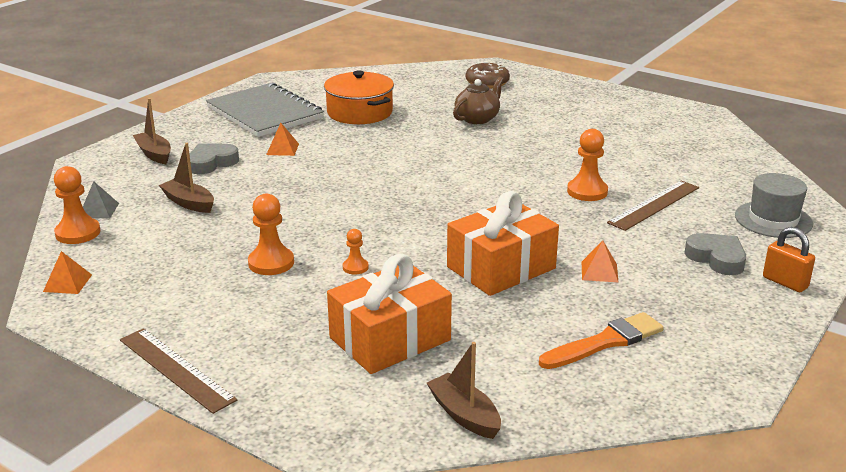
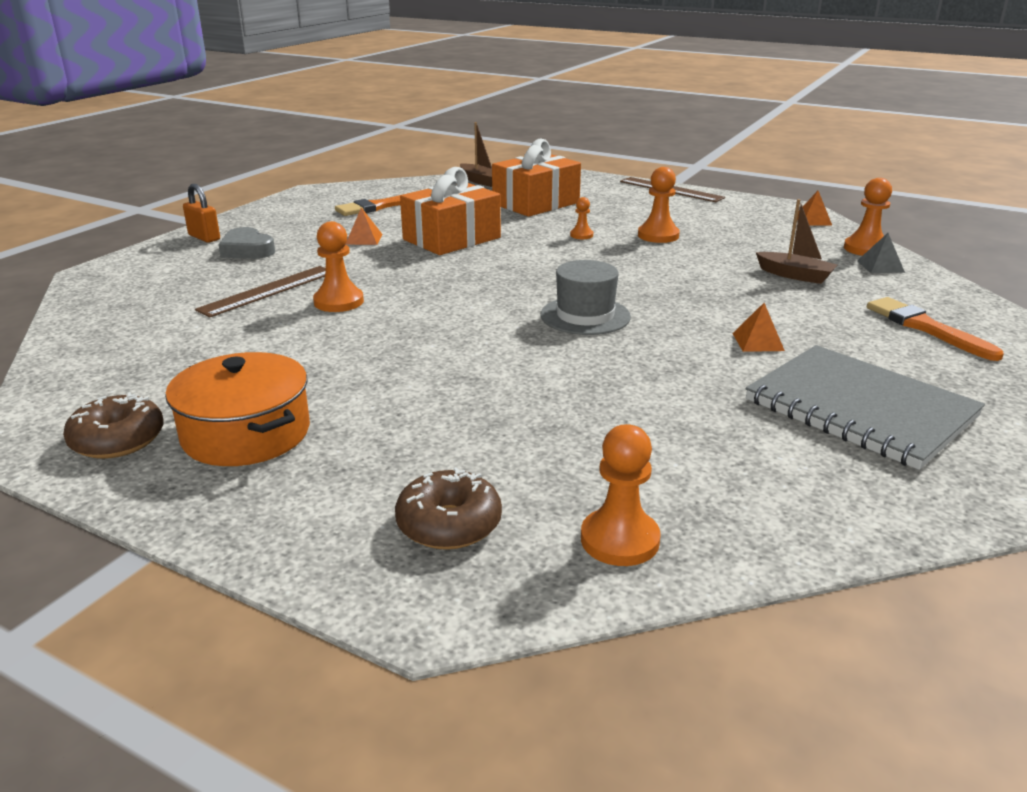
camera: 175 degrees right, 0 degrees up
(154, 154) = (926, 328): brown boat -> orange brush
(211, 163) = (831, 319): grey heart -> none
(359, 112) = (691, 417): orange pot -> orange pot (246, 433)
(418, 77) = (619, 540): none -> orange pawn
(477, 119) = (472, 412): brown teapot -> none
(661, 113) = (118, 440): none -> brown donut
(773, 219) = (147, 281): grey hat -> grey hat (585, 316)

